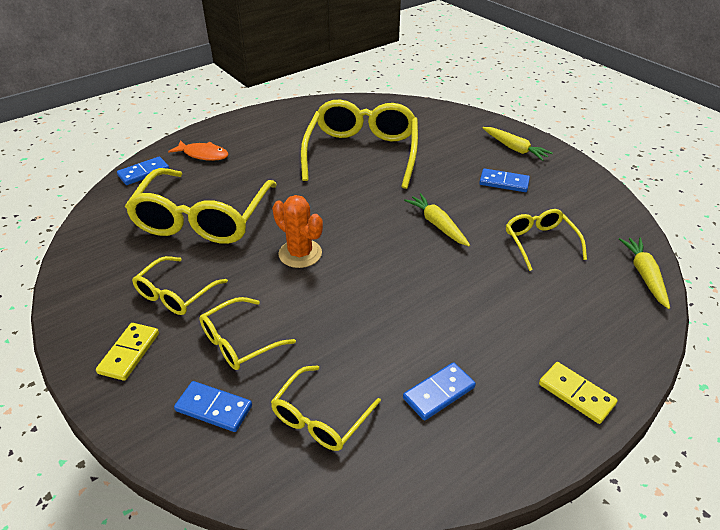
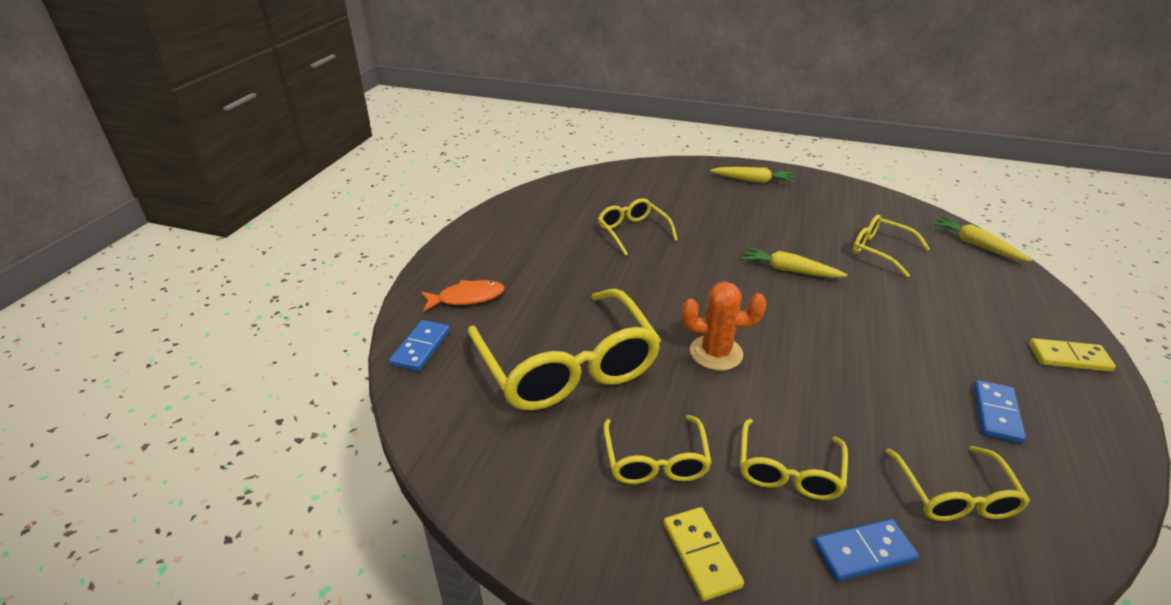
camera: 35 degrees left, 5 degrees down
(362, 153) = (633, 232): yellow glasses -> yellow glasses, size x0.51
(504, 182) = (786, 212): blue domino -> none

